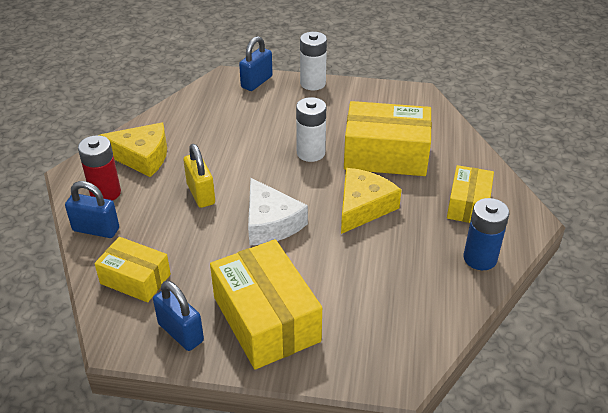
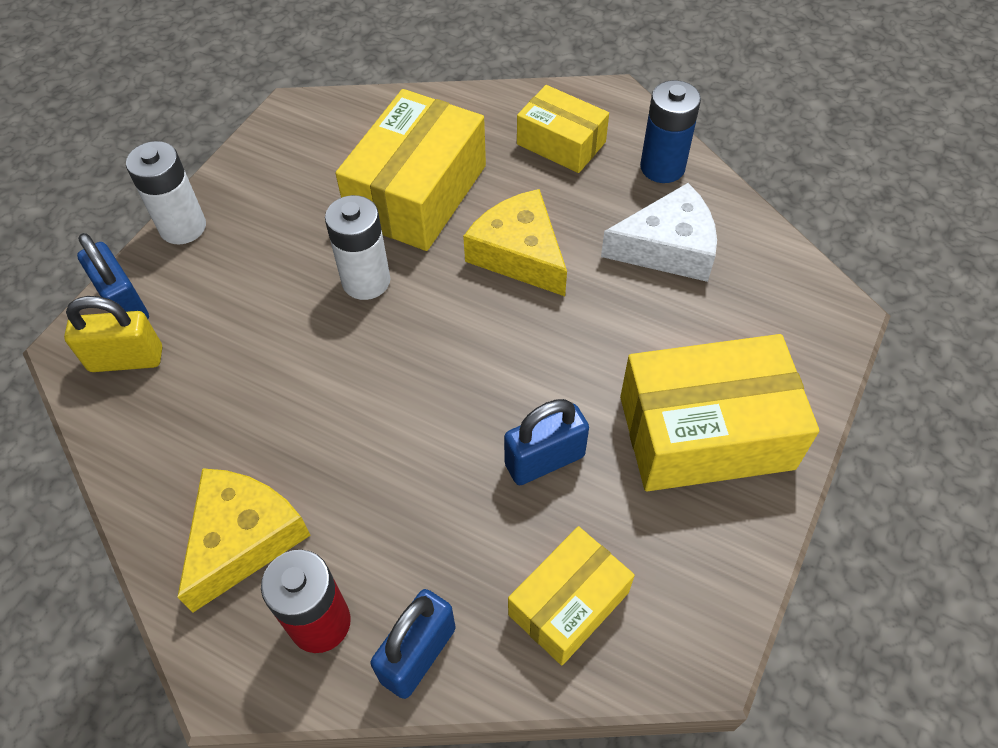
camera: 70 degrees left, 15 degrees up
(181, 332) = (704, 554): blue padlock -> blue padlock (544, 460)
(201, 194) = (395, 460): yellow padlock -> yellow padlock (126, 359)
(270, 223) = (508, 377): white cheese -> white cheese (668, 248)

